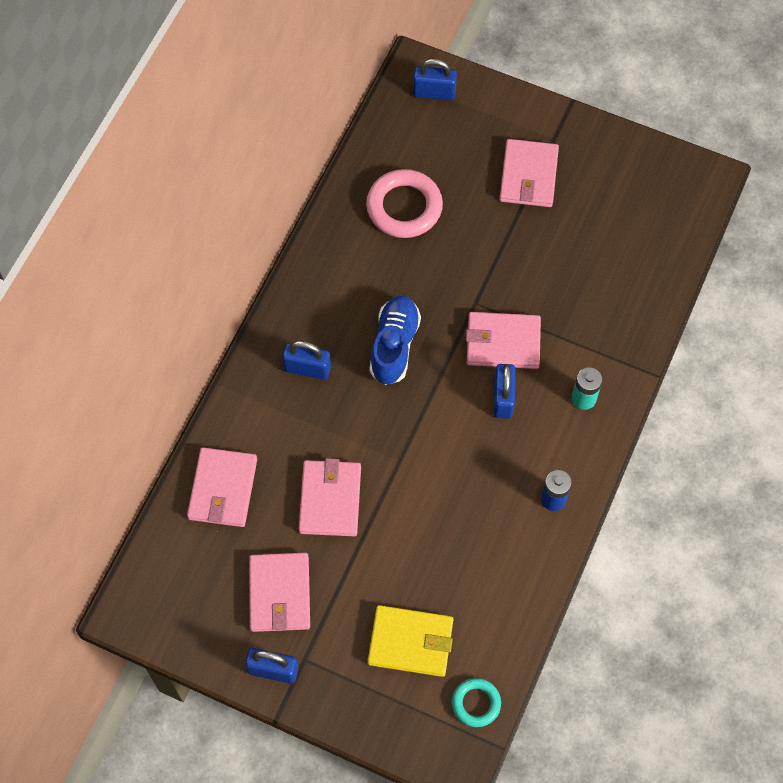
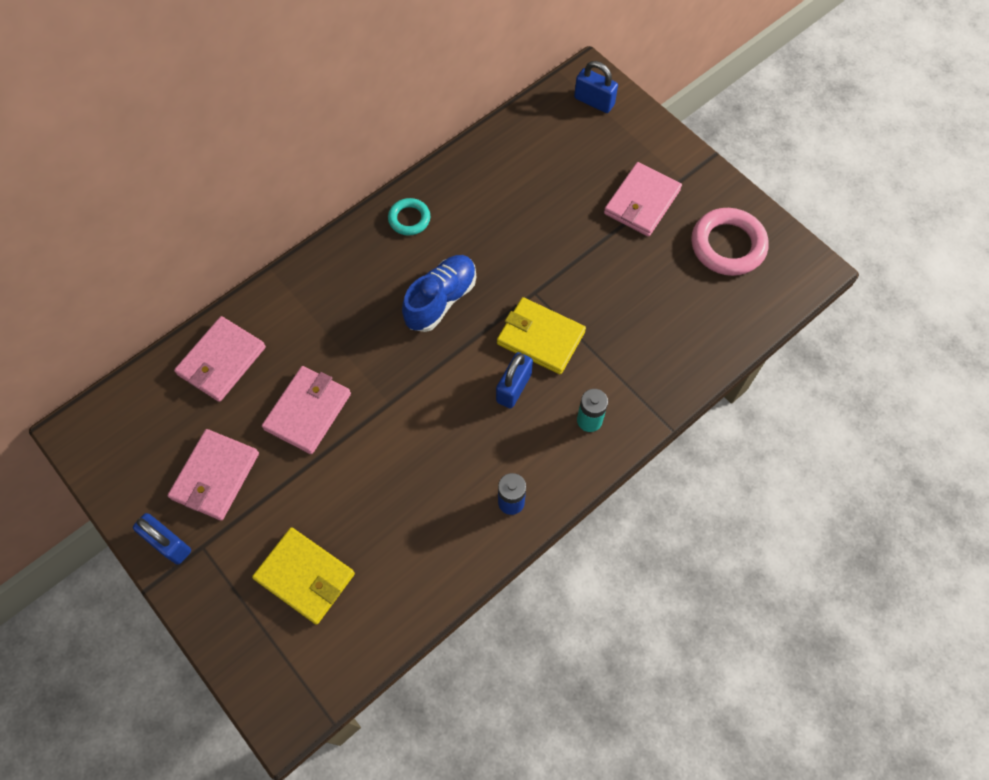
camera: 25 degrees right, 0 degrees up
(307, 368) = (354, 288): blue padlock -> none
(404, 207) = (515, 186): pink ring -> pink ring (727, 245)
(476, 703) = (332, 666): turquoise ring -> turquoise ring (409, 219)
(503, 342) = (540, 337): pink wallet -> yellow wallet

